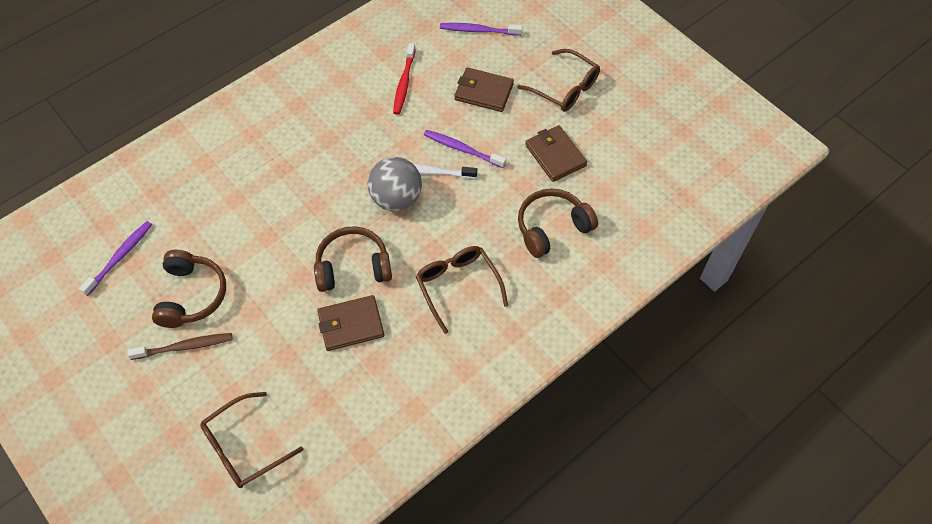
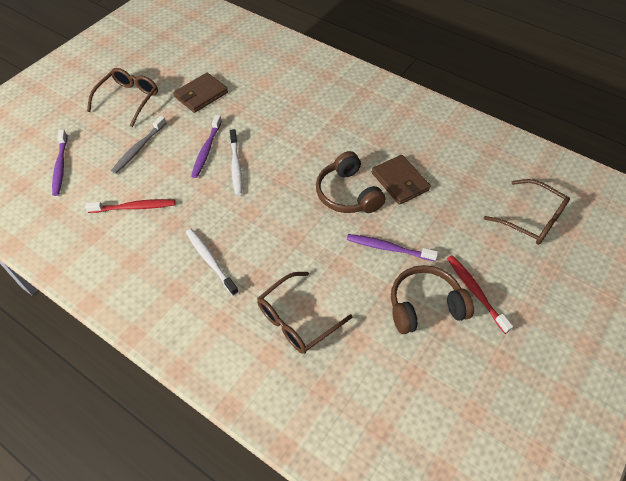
camera: 105 degrees left, 5 degrees down
(120, 257) = (412, 392): purple toothbrush -> purple toothbrush (388, 248)
(184, 347) = (475, 292): brown toothbrush -> red toothbrush
(317, 134) = (210, 260): none -> white toothbrush
(396, 199) = (270, 182): grey ball -> none
(458, 286) = (340, 127): brown glasses -> brown glasses (297, 319)
(483, 92) = (139, 148): brown wallet -> grey toothbrush
(552, 228) = (270, 86): brown headphones -> none

